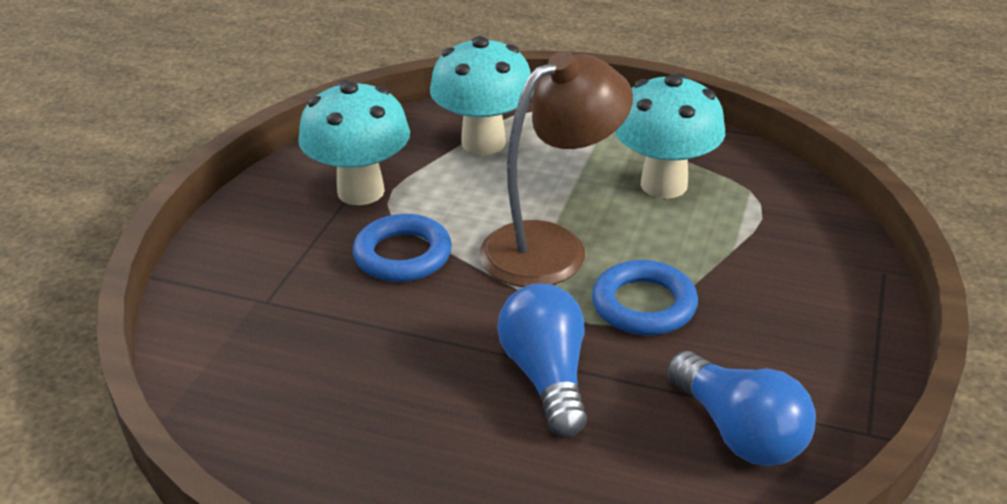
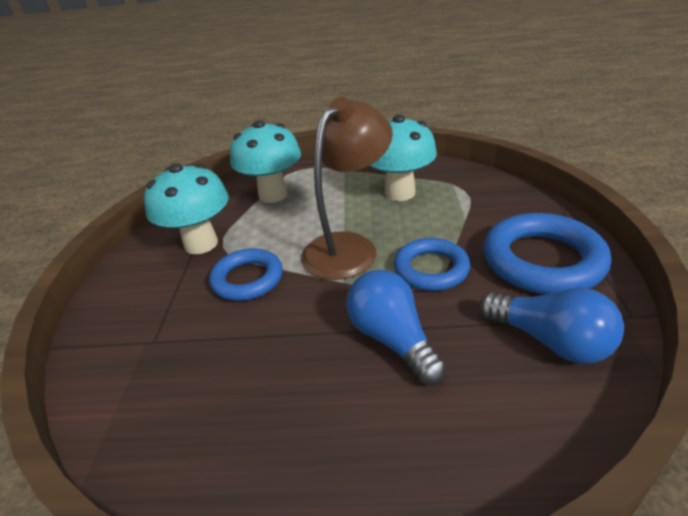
camera: 15 degrees left, 0 degrees up
(802, 334) = (542, 261): none -> blue ring

